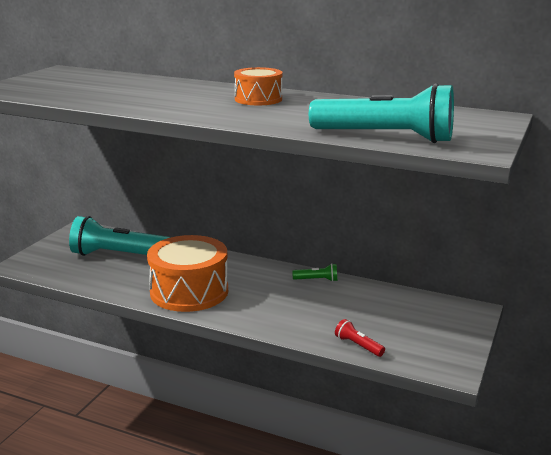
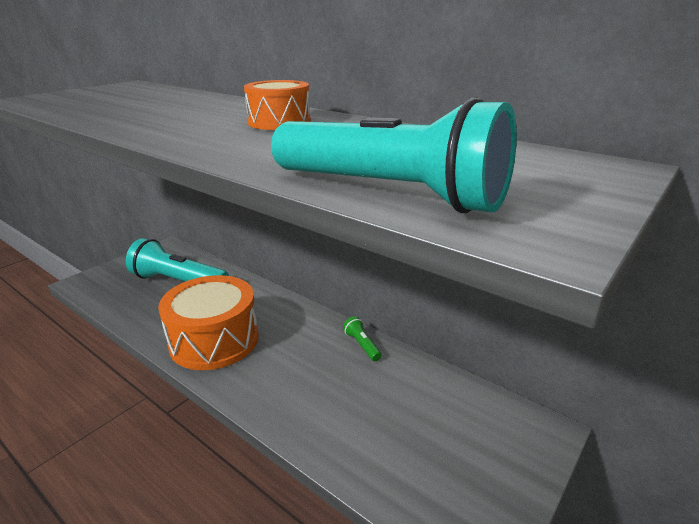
camera: 15 degrees right, 5 degrees up
(317, 280) = (362, 345): green flashlight -> green flashlight turned 135 degrees counterclockwise
(358, 345) = (363, 468): red flashlight -> none

